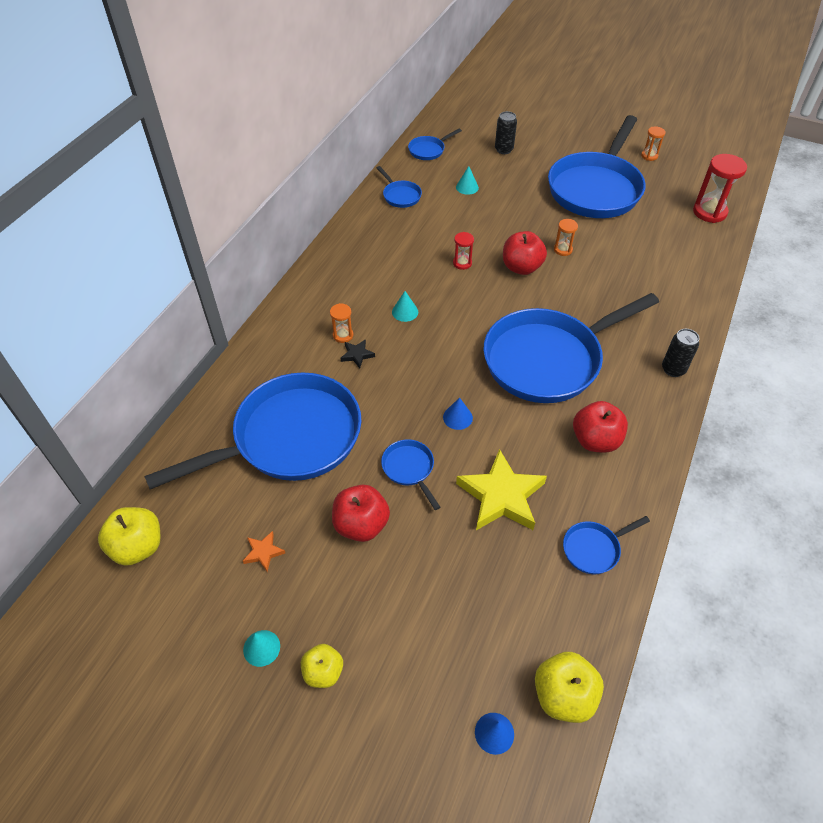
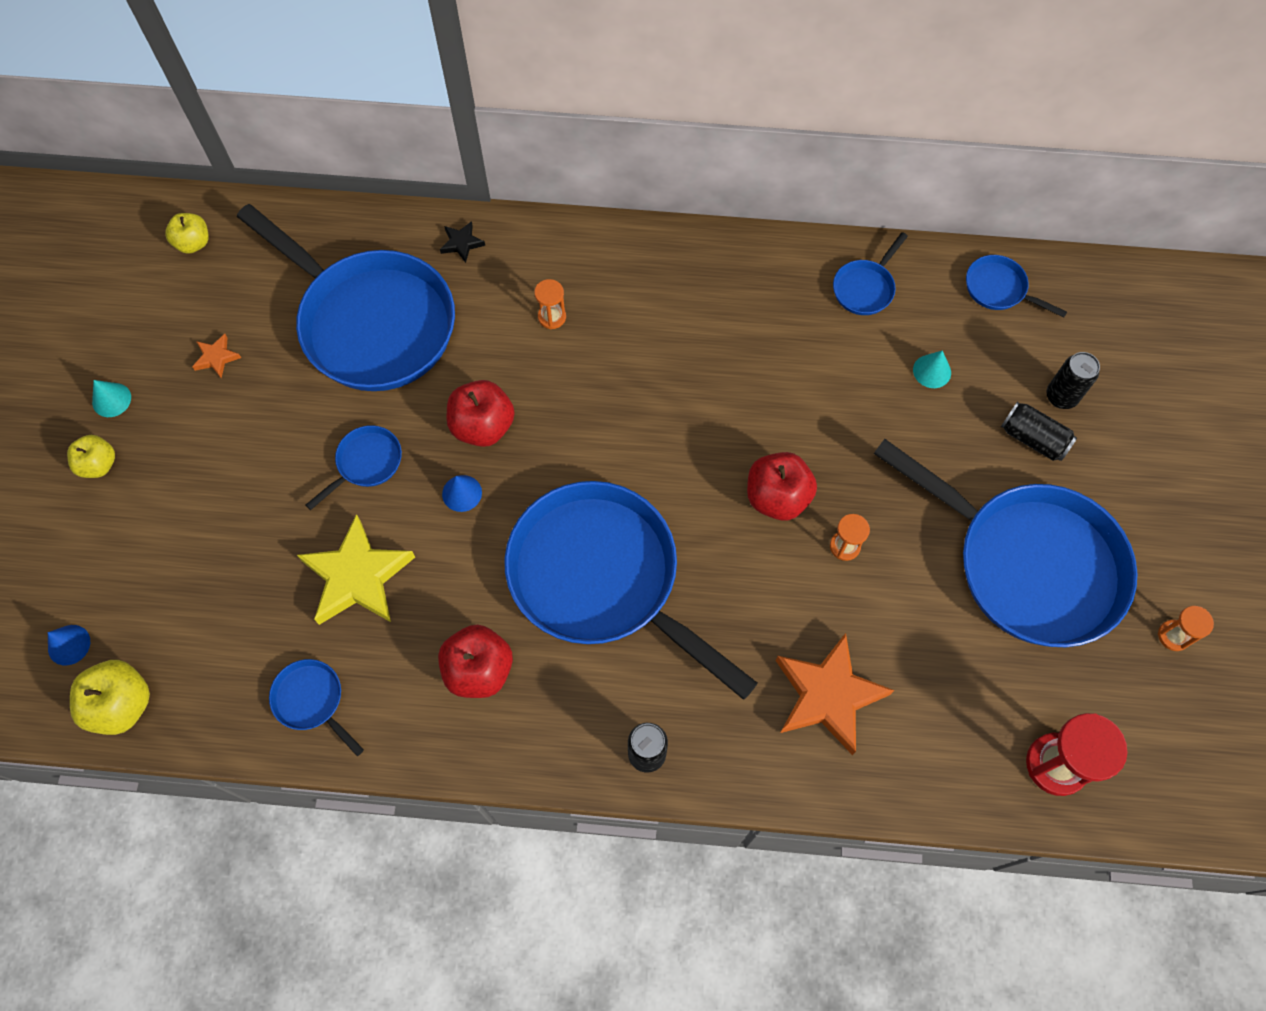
camera: 70 degrees right, 15 degrees up
(138, 547) = (193, 243): yellow apple -> yellow apple, size x0.65
(357, 355) = (524, 345): black star -> black star (461, 243)
(361, 525) = (276, 439): red apple -> red apple (483, 426)
(405, 312) = (623, 374): turquoise cone -> none
(462, 263) = (751, 415): red hourglass -> none
(524, 166) = (1033, 439): none -> black can
(596, 188) = (1027, 564): blue pan -> blue pan turned 150 degrees counterclockwise
(652, 282) = (827, 695): none -> orange star

